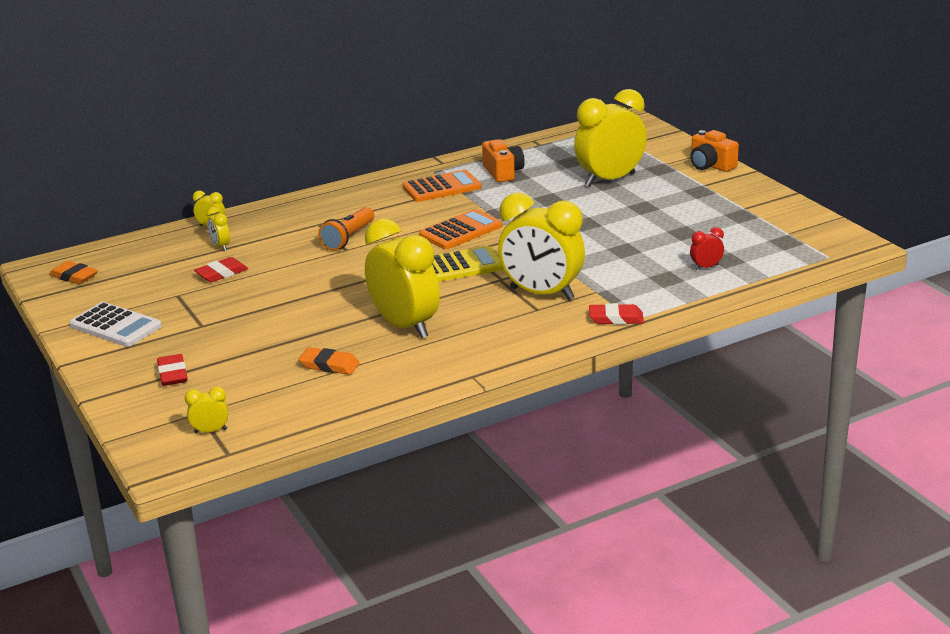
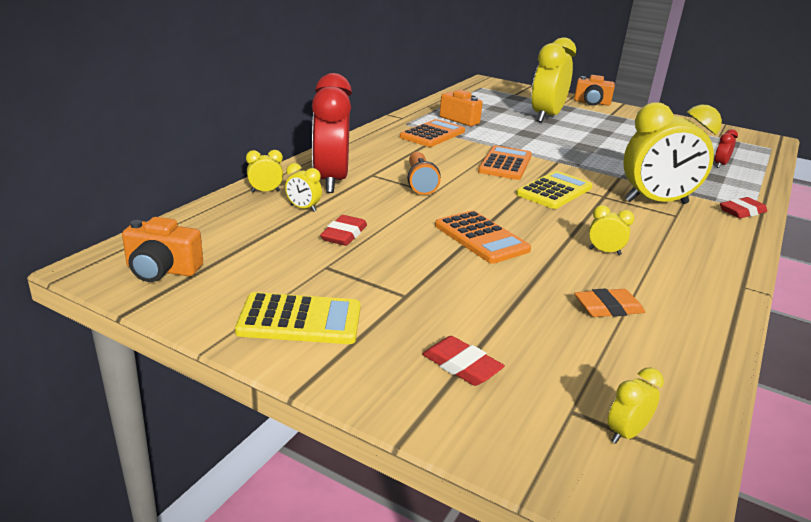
camera: 35 degrees left, 0 degrees up
(74, 276) = (162, 270): orange eraser -> orange camera
(115, 326) = (300, 320): white calculator -> yellow calculator
(275, 225) = (331, 181): none -> red clock
(321, 296) = (481, 238): none -> orange calculator
(405, 326) = (604, 251): yellow clock -> yellow clock, size x0.41

